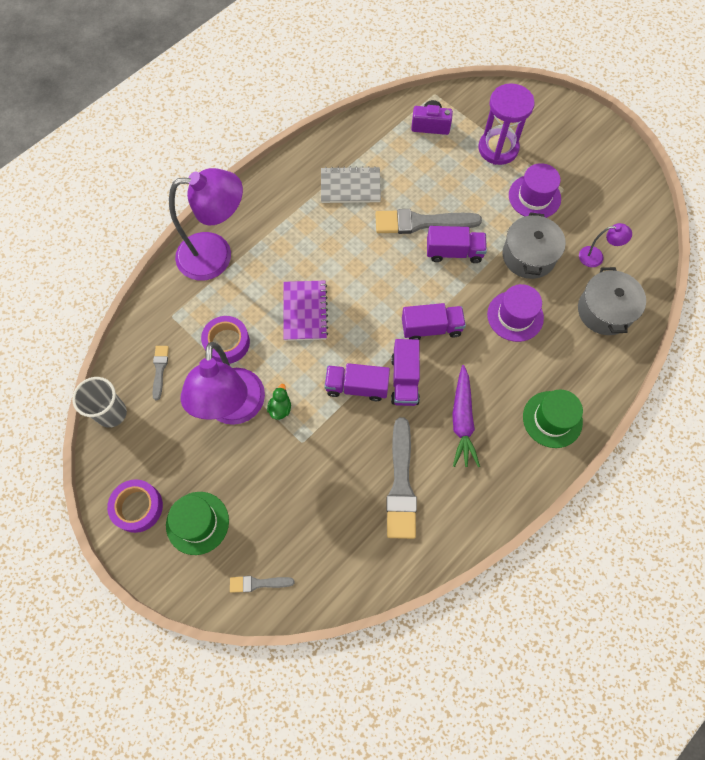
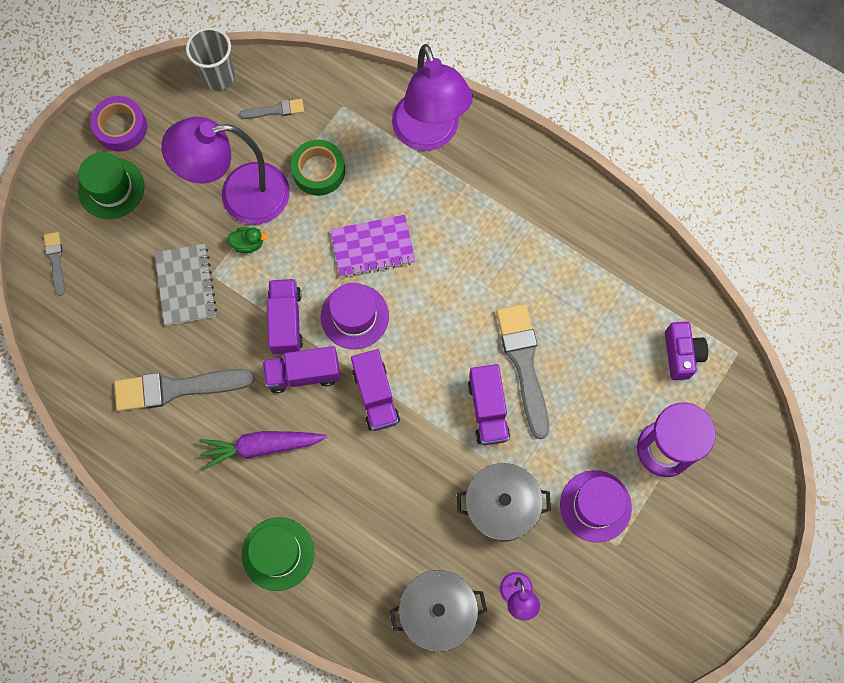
camera: 80 degrees right, 5 degrees up
(227, 343) = (319, 171): purple tape -> green tape
(350, 186) = (559, 268): grey notebook -> grey notebook (186, 285)
(515, 316) = (410, 496): purple hat -> purple hat (354, 316)

